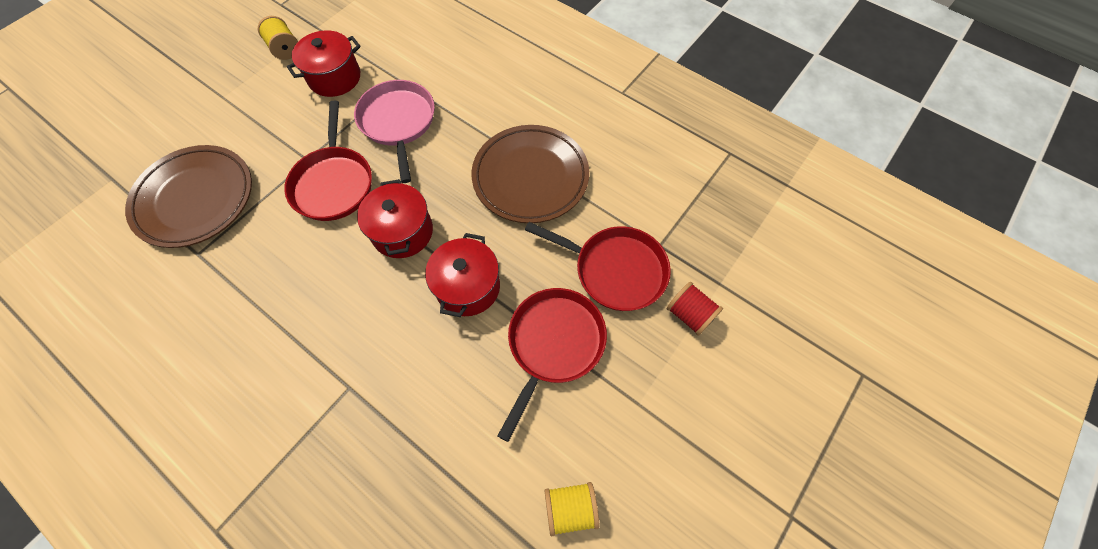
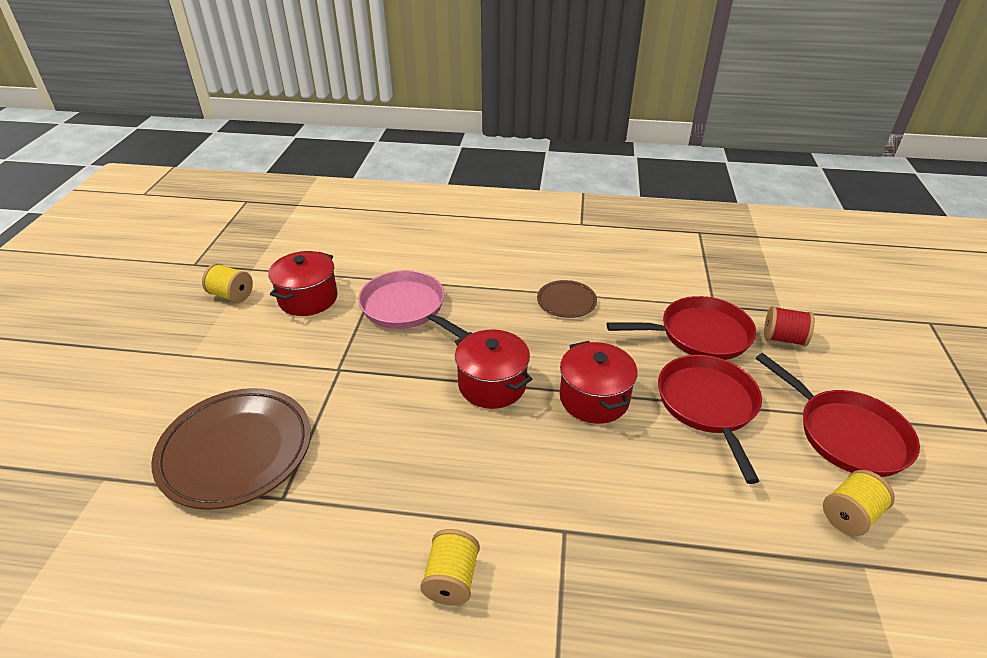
camera: 30 degrees left, 25 degrees down
(249, 379) = (451, 579): none -> yellow spool
(333, 183) = (385, 376): red pan -> red pan (846, 434)
(530, 177) = (566, 302): brown plate -> brown plate, size x0.51

